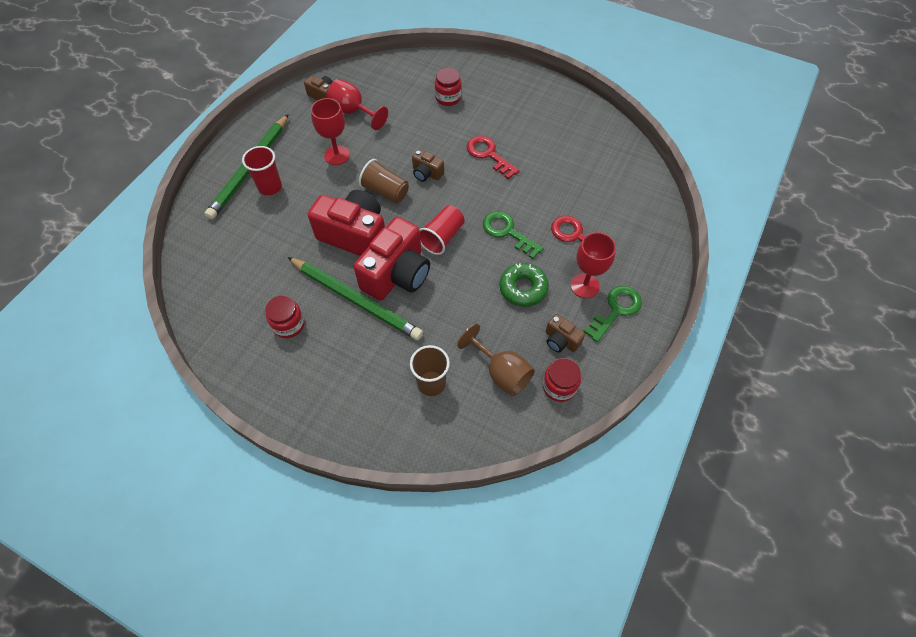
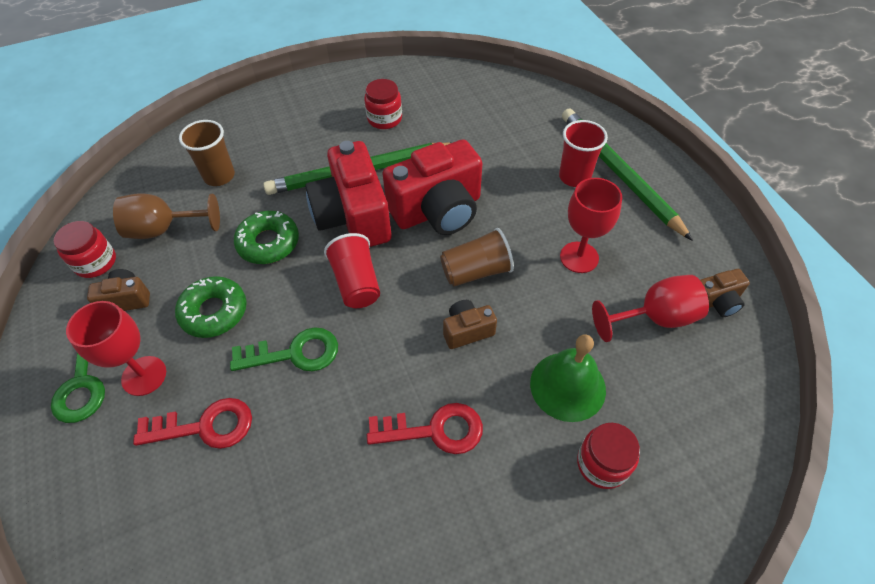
camera: 130 degrees right, 5 degrees down
(421, 124) = (567, 386): none -> green bell
(456, 302) = (268, 243): none -> green donut

